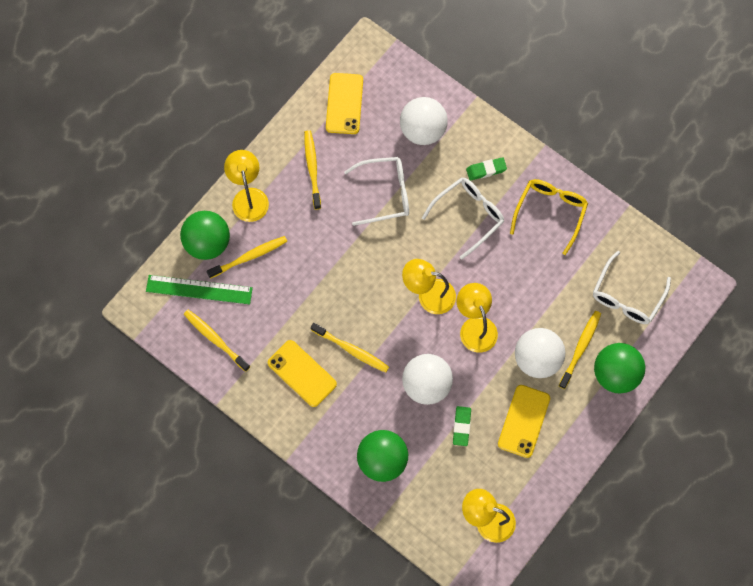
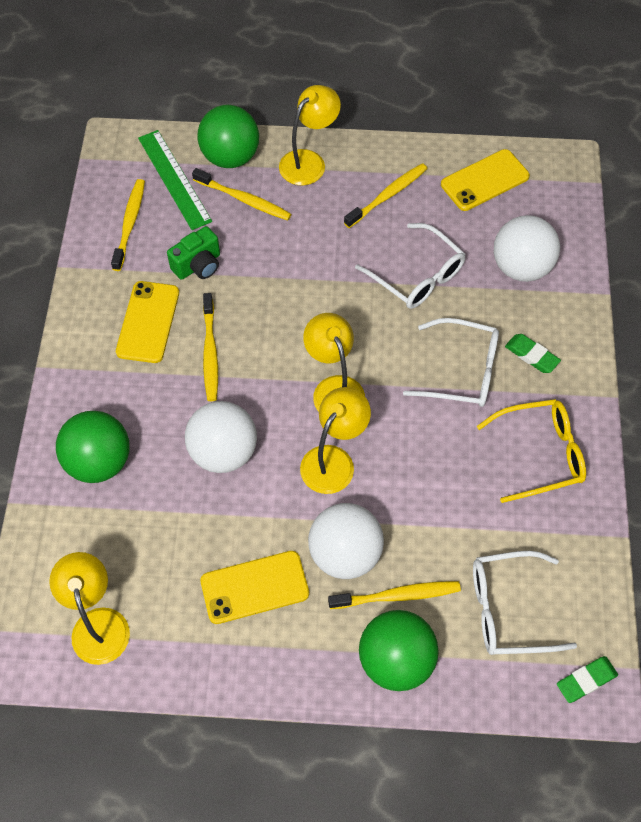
camera: 55 degrees right, 10 degrees down
(280, 317) = (198, 265): none -> green camera
(461, 426) = (198, 521): green eraser -> green eraser (586, 680)

